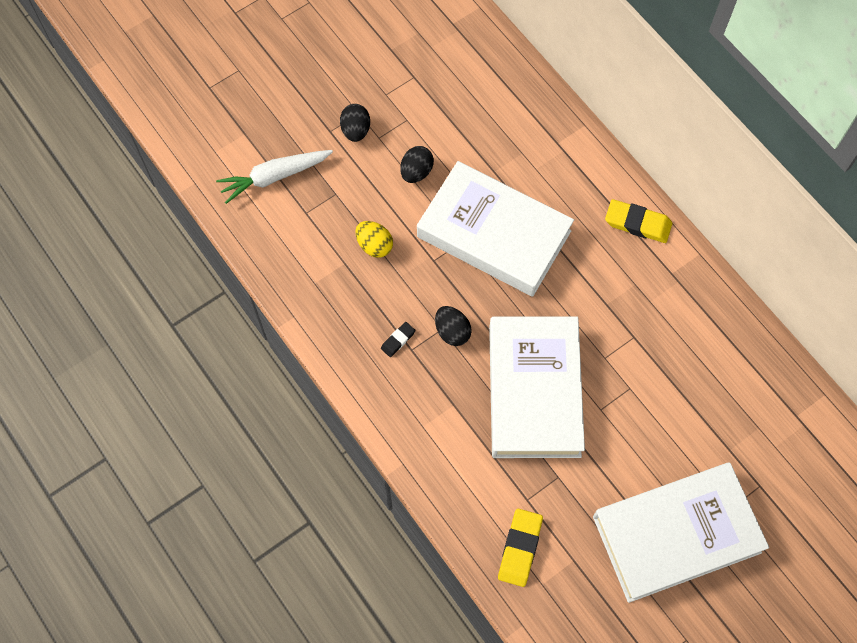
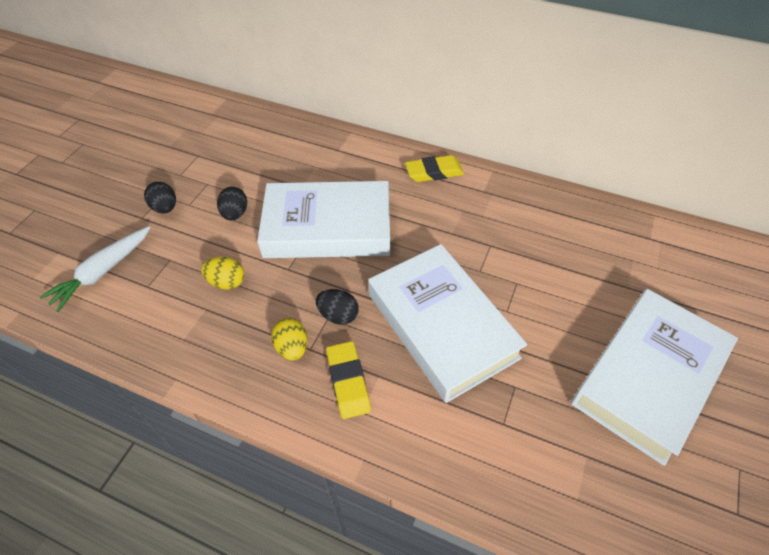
camera: 30 degrees left, 15 degrees down
(398, 340) = (292, 347): black eraser -> yellow egg
(520, 548) = (531, 475): yellow eraser -> yellow eraser (348, 381)

